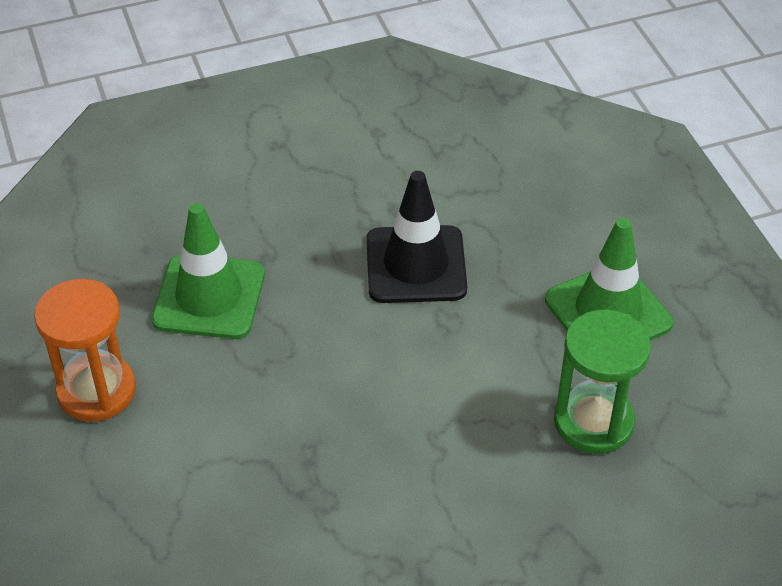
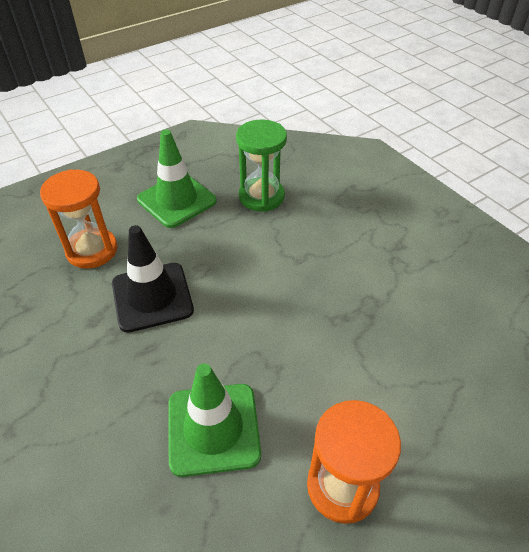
camera: 105 degrees left, 0 degrees up
(520, 212) = (92, 250): none -> orange hourglass

